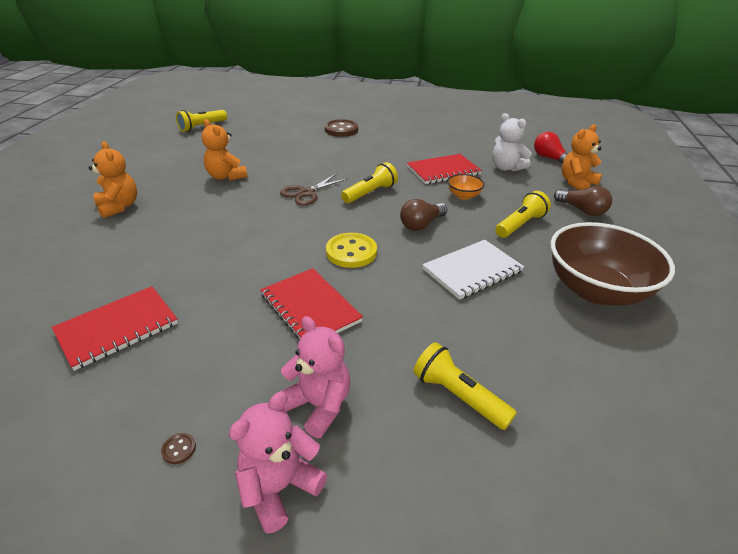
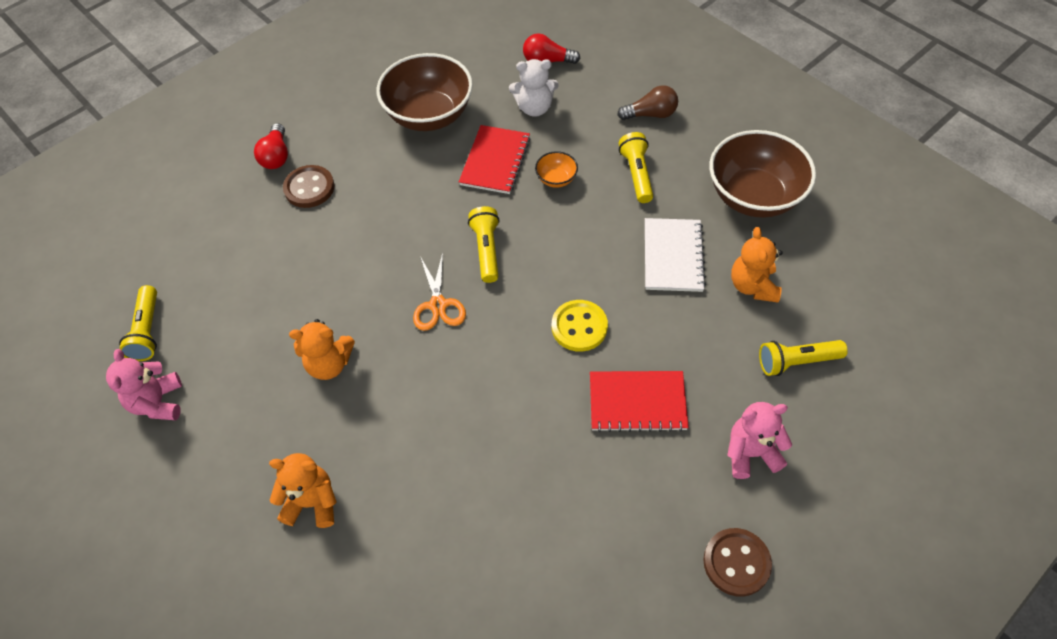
camera: 50 degrees left, 20 degrees up
(117, 328) = (559, 567): red notebook -> none
(179, 449) = (736, 563): brown button -> brown button, size x2.47
(279, 487) = (806, 512): pink teddy bear -> pink teddy bear (158, 402)
(306, 193) = (438, 305): brown scissors -> orange scissors
(350, 116) = (276, 156): none -> red light bulb
(421, 224) = (578, 245): brown light bulb -> none
(442, 140) = (429, 115): none -> brown bowl
(576, 183) = (607, 80): orange teddy bear -> orange teddy bear (753, 286)

